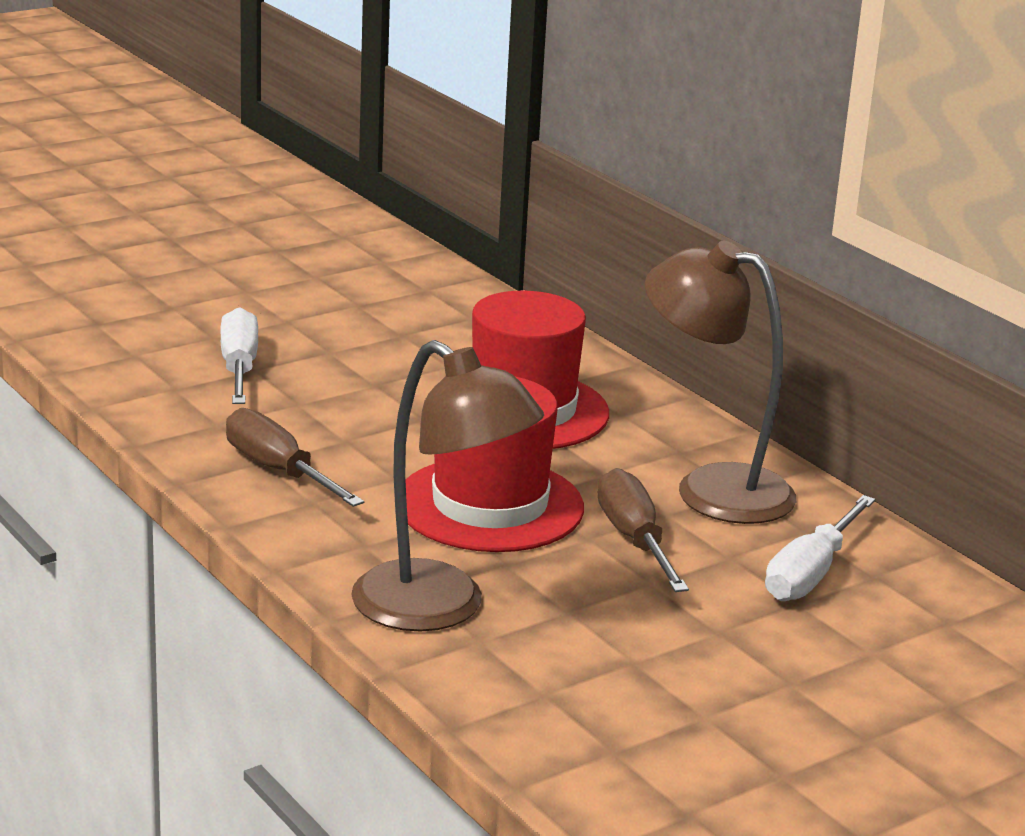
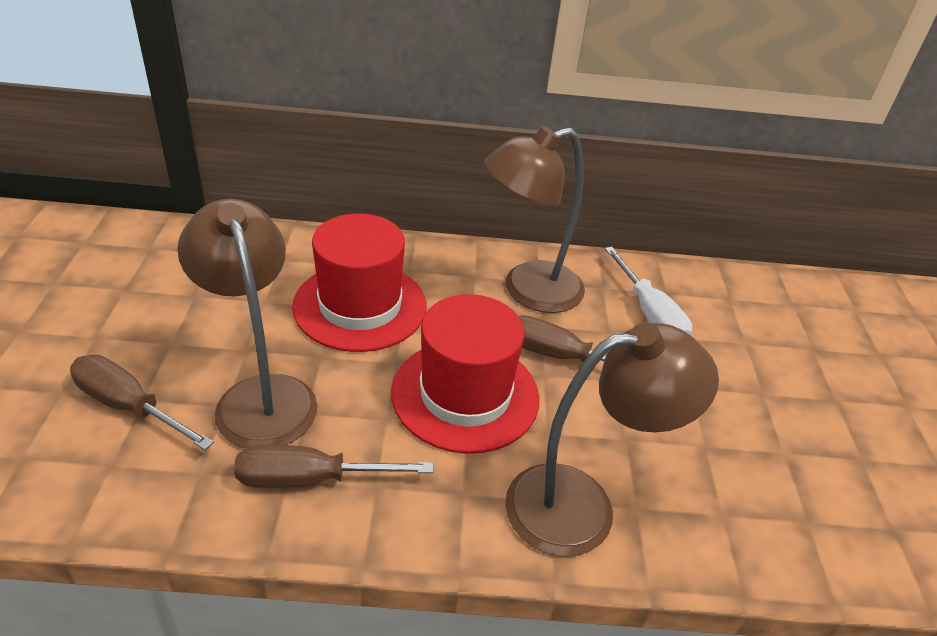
camera: 55 degrees left, 15 degrees up
(239, 367) = (129, 406): white screwdriver -> brown screwdriver
(334, 413) = (261, 395): none -> brown lamp

